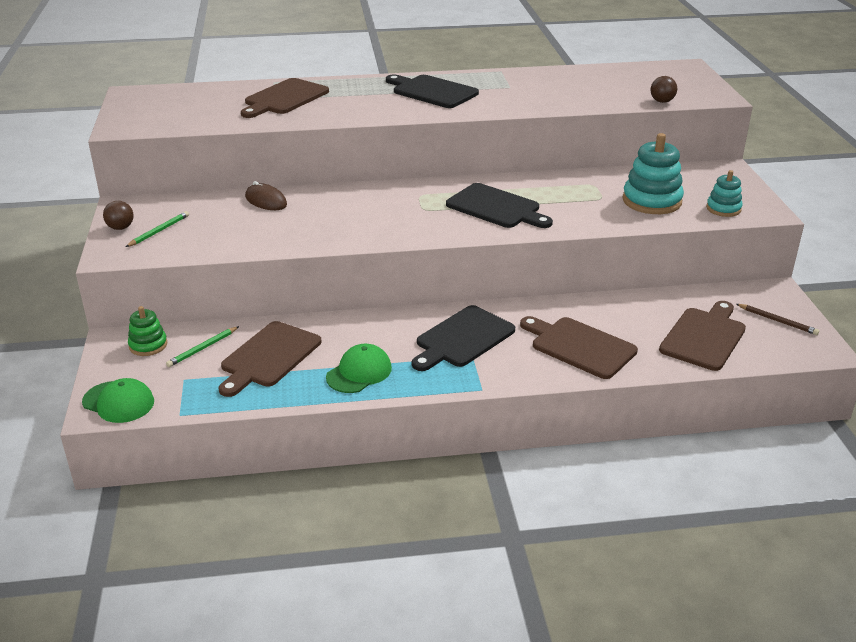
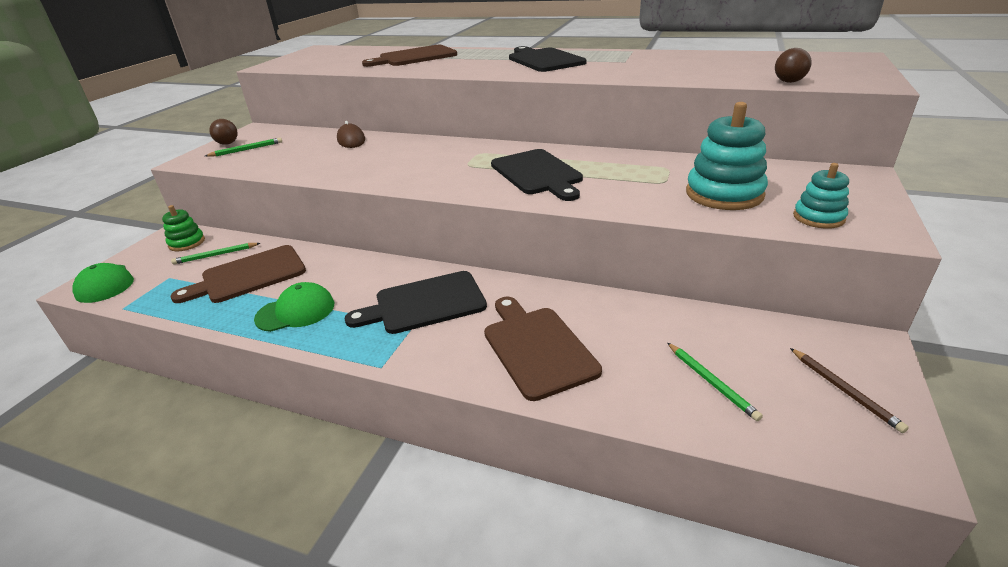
camera: 30 degrees right, 0 degrees up
(704, 337) = (711, 382): brown cutting board -> green pencil

